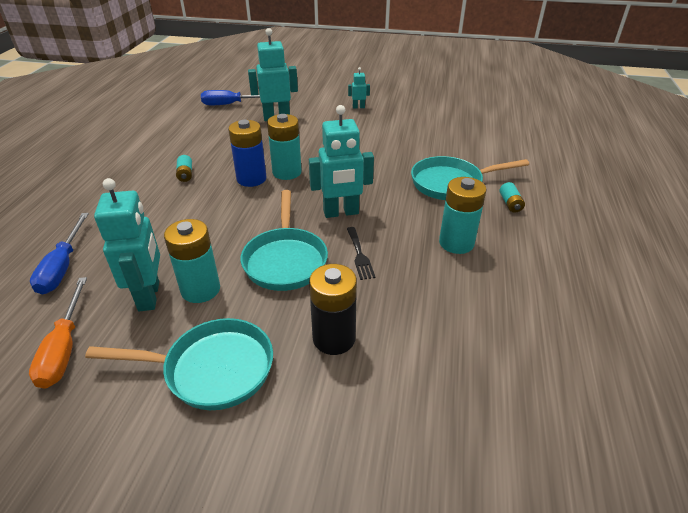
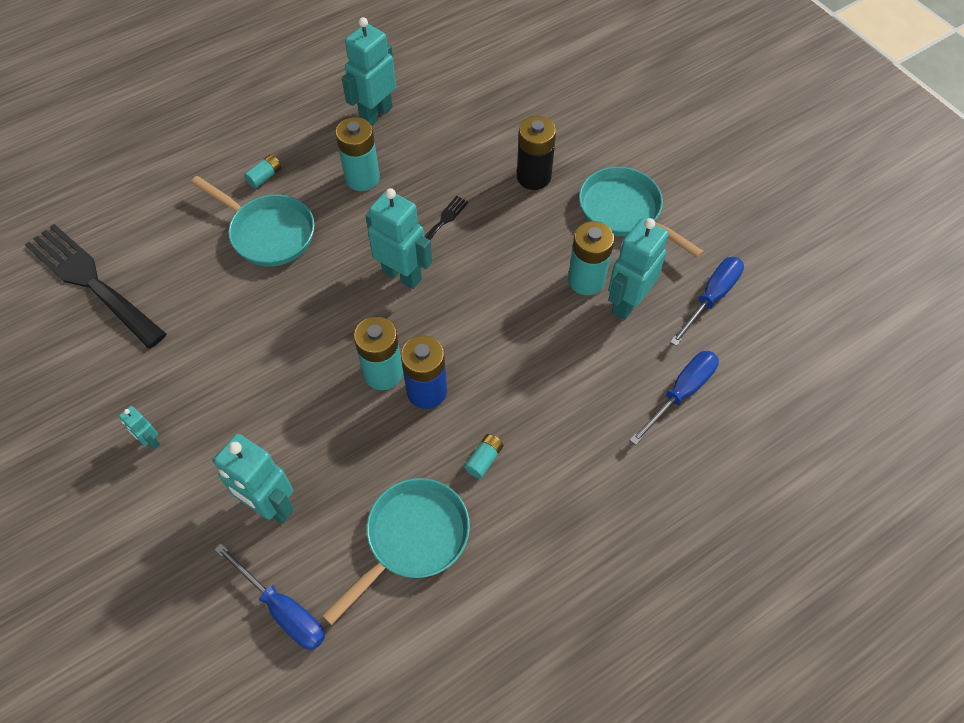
camera: 135 degrees left, 20 degrees up
(64, 348) = (711, 298): orange screwdriver -> blue screwdriver
(285, 260) = (500, 260): turquoise pan -> turquoise pan (412, 538)
(485, 124) = (91, 281): none -> black fork
(531, 291) = (376, 114): none -> turquoise robot

